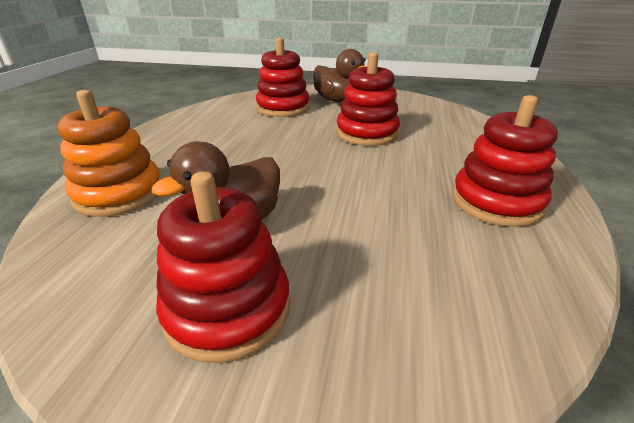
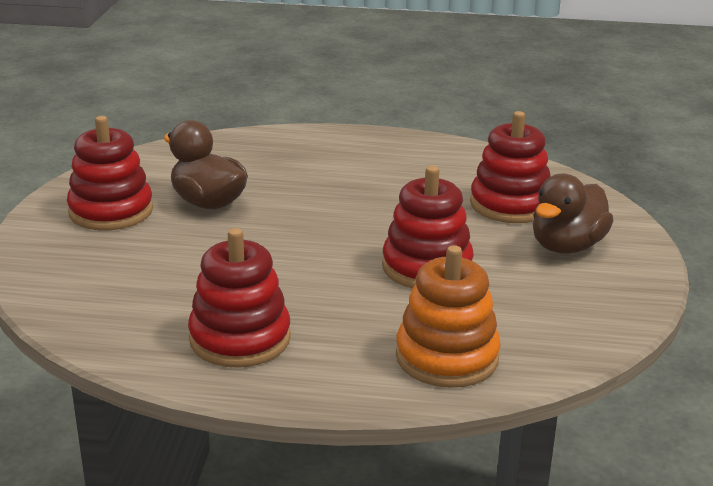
camera: 85 degrees right, 5 degrees down
(119, 194) = (258, 151): orange stacking toy -> orange stacking toy (447, 357)

